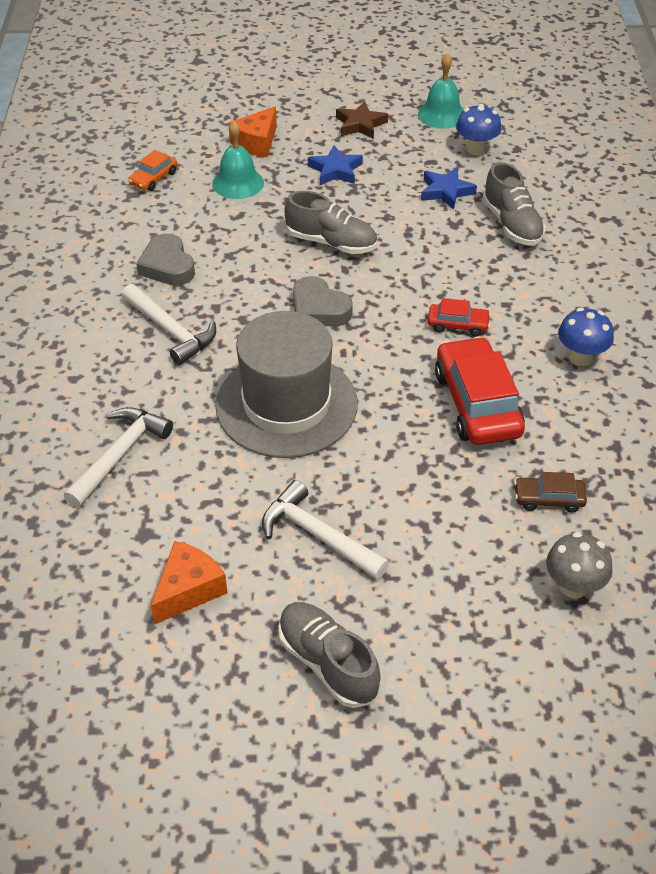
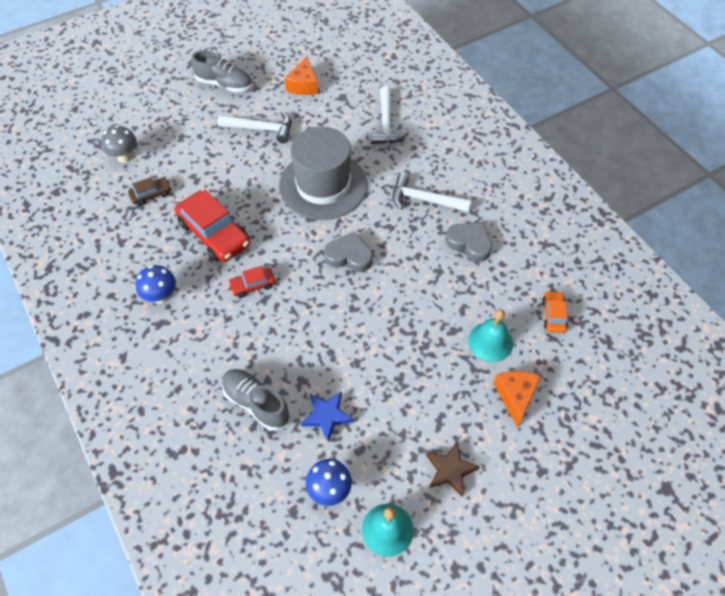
camera: 150 degrees right, 10 degrees up
(331, 243) = (379, 316): grey shoe -> none
(335, 170) = (429, 396): blue star -> none

